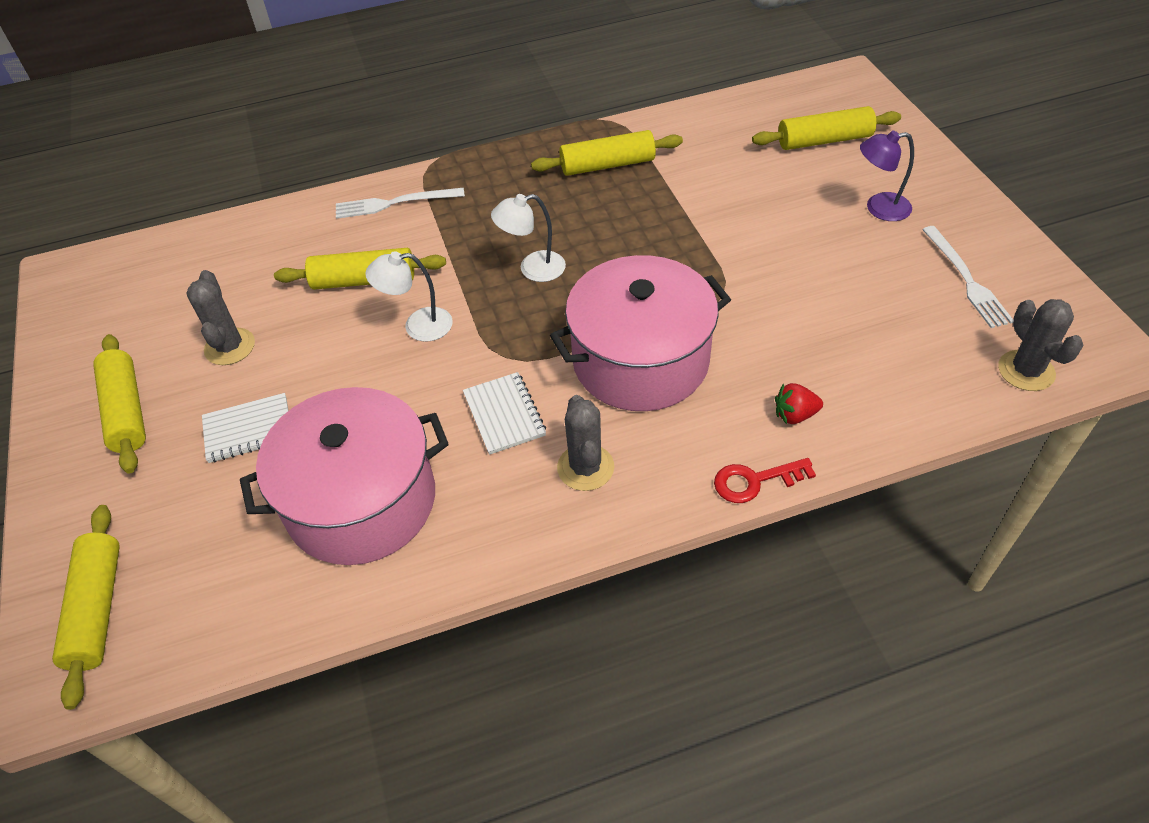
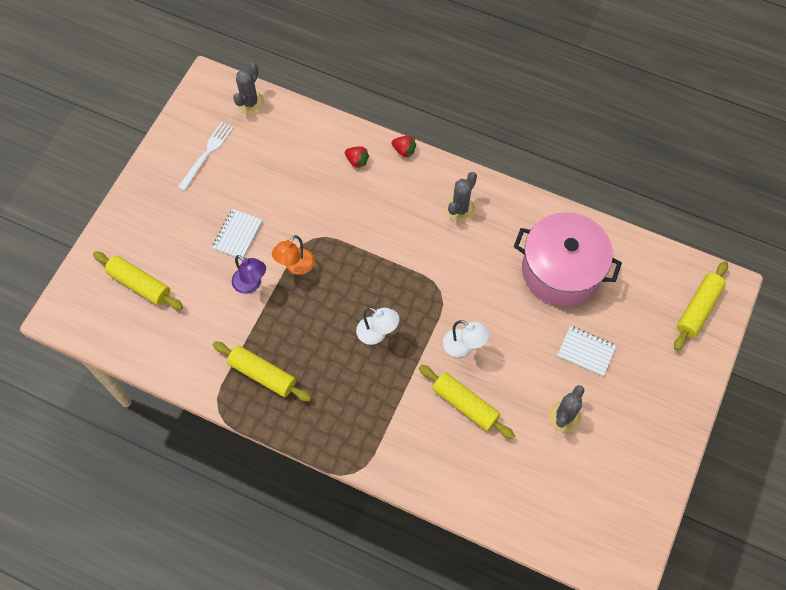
camera: 140 degrees left, 15 degrees up
(127, 411) = (638, 416): yellow rolling pin -> none
(395, 203) = (401, 455): white fork -> none
(504, 414) = (469, 261): white notebook -> white notebook (237, 235)
(640, 360) = (386, 237): pink pot -> none
(701, 259) = (295, 266): none -> orange lamp
(755, 481) = (404, 150): red key -> red strawberry
(879, 208) = (182, 220): purple lamp -> purple lamp (251, 284)

